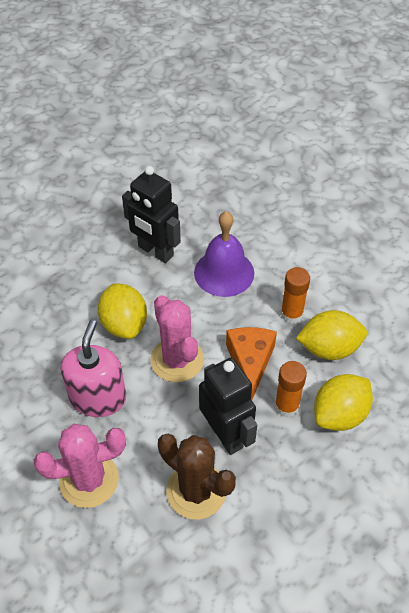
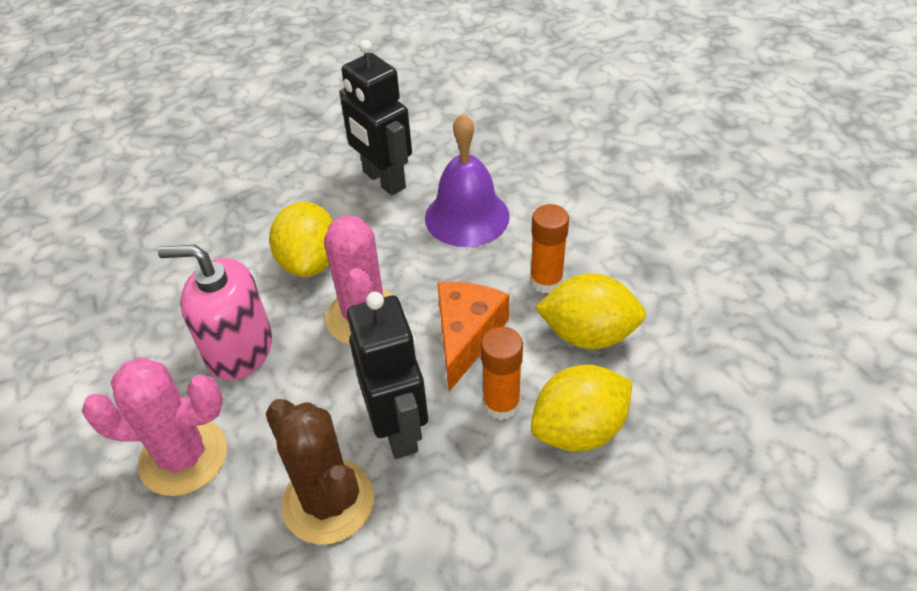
camera: 15 degrees right, 5 degrees down
(98, 397) = (239, 349): pink soap dispenser -> pink soap dispenser turned 105 degrees counterclockwise

